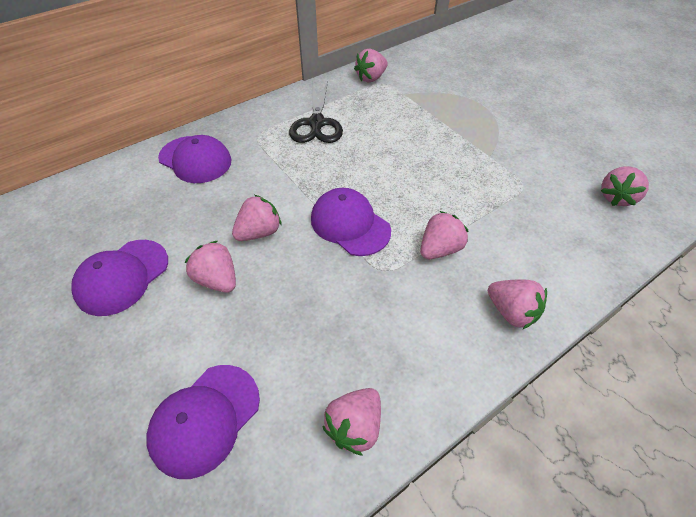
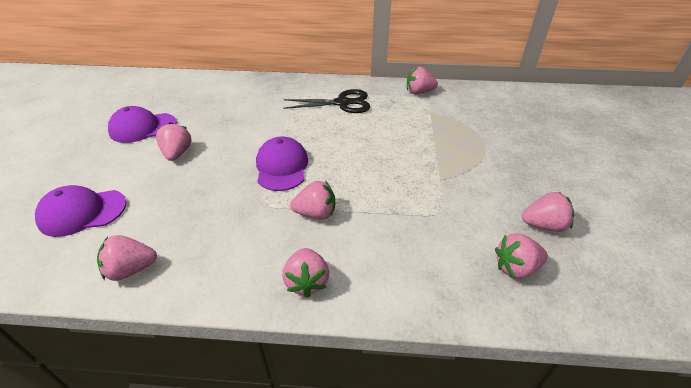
camera: 40 degrees right, 10 degrees down
(195, 159) = (250, 91): purple cap -> none
(259, 232) = (229, 143): pink strawberry -> pink strawberry (543, 225)
(317, 124) = (343, 103): black scissors -> black scissors turned 135 degrees counterclockwise

